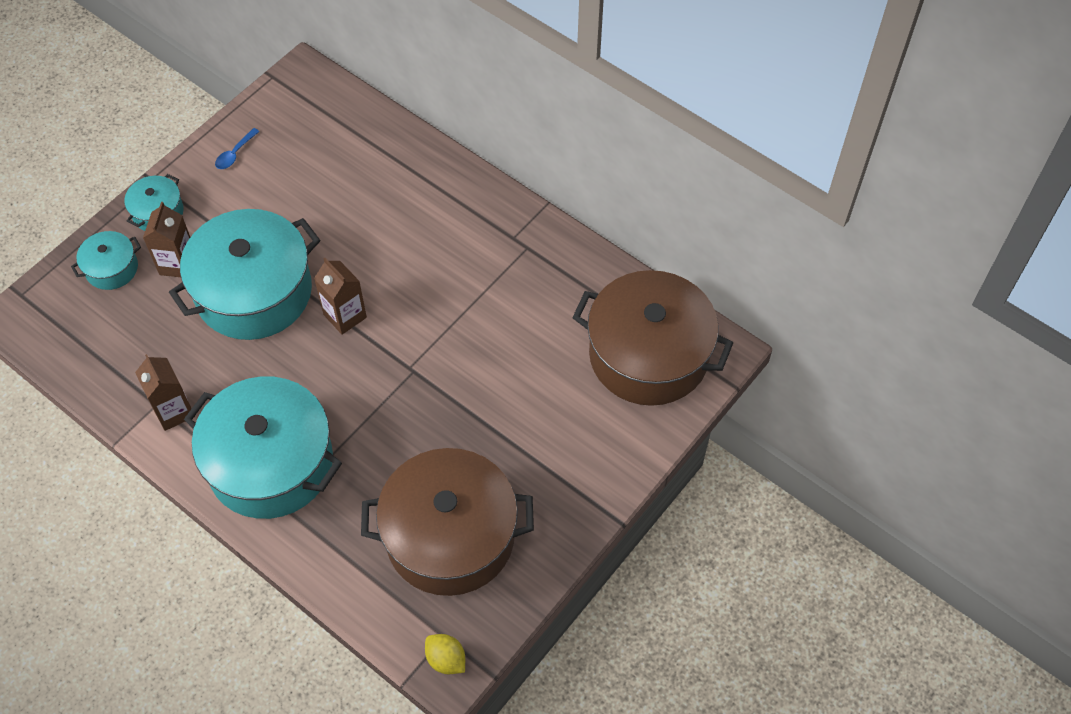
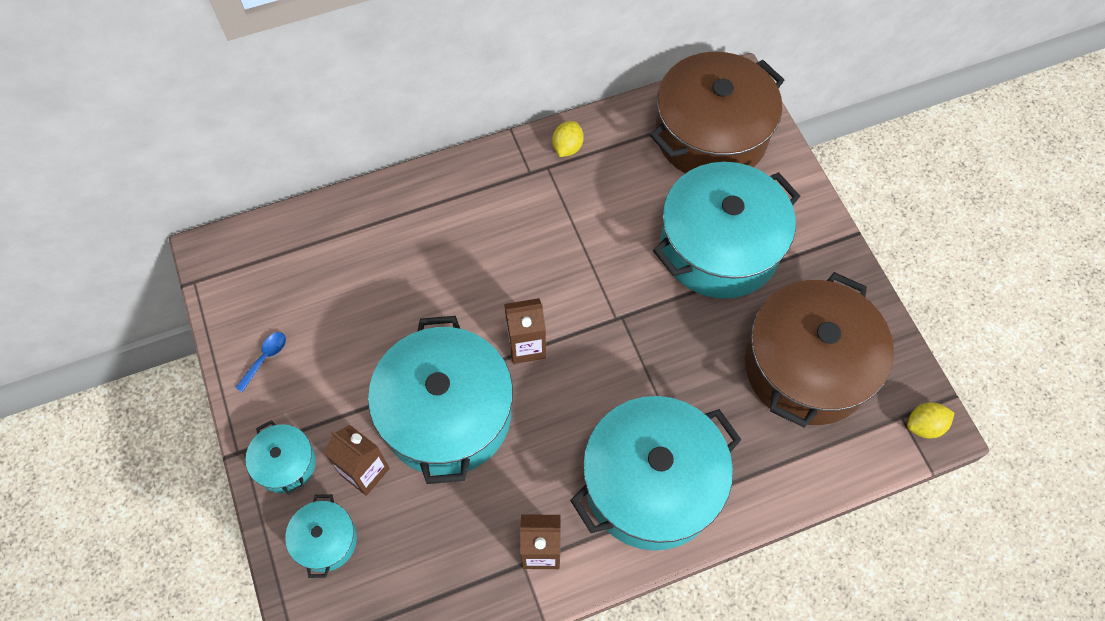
camera: 60 degrees left, 5 degrees up
(235, 154) = (265, 358): blue spoon -> blue spoon turned 120 degrees counterclockwise
(531, 414) = (719, 247): none -> turquoise pot
(557, 252) = (567, 147): none -> yellow lemon

